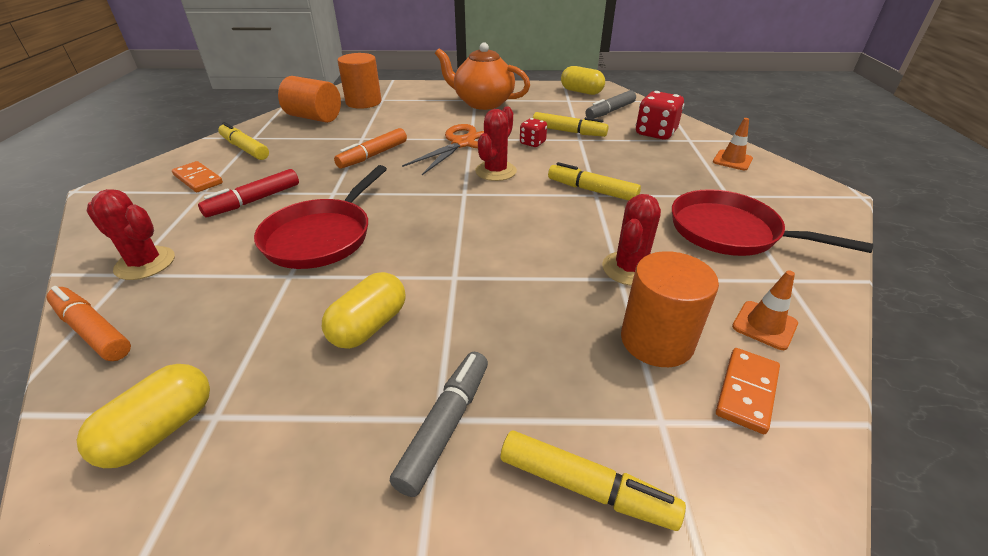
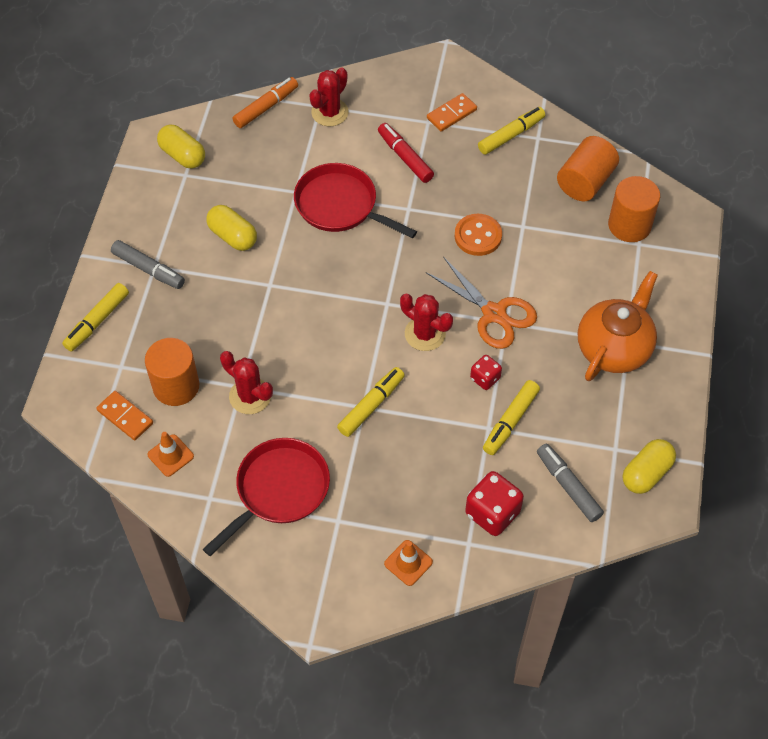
camera: 100 degrees right, 20 degrees up
(373, 155) = (478, 236): orange marker -> orange button

